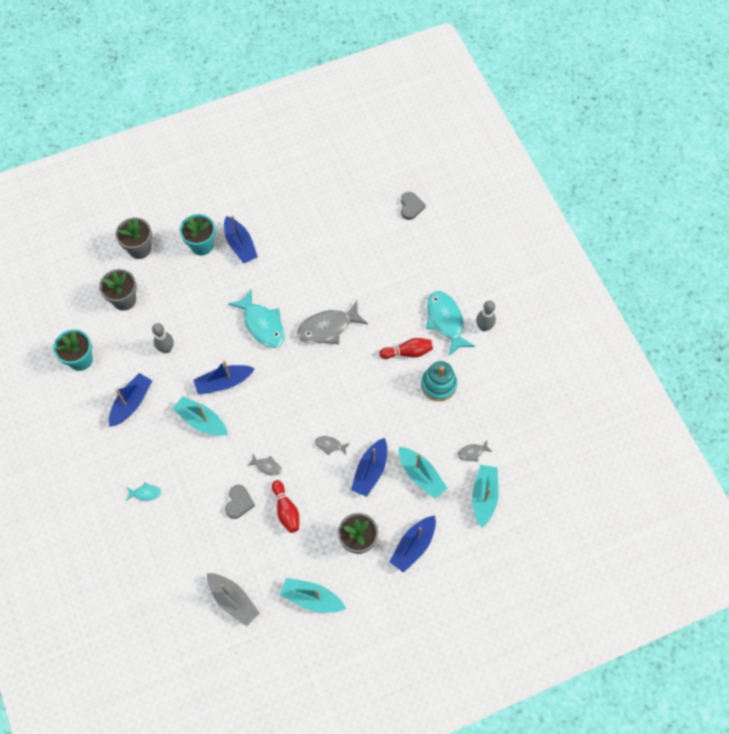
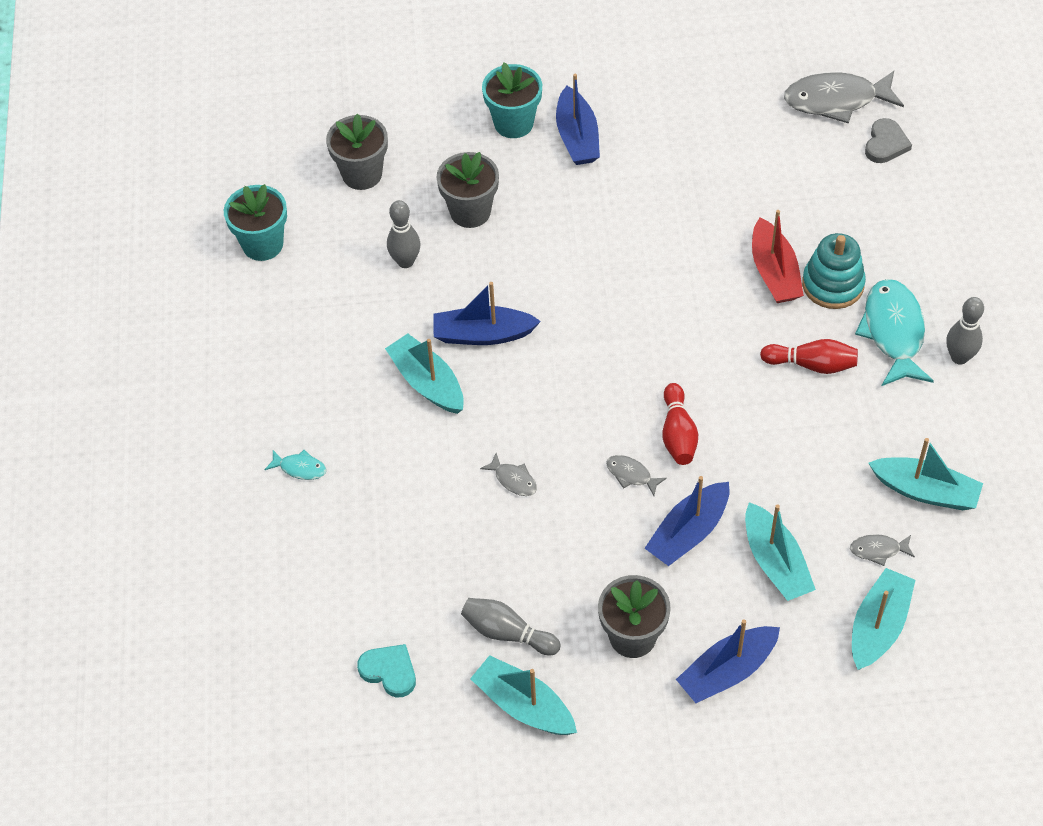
camera: 20 degrees right, 10 degrees down
(131, 403) = (322, 328): blue boat -> none
(139, 249) = (411, 106): grey flower pot -> grey flower pot (470, 212)
(233, 600) = (389, 671): grey boat -> turquoise heart
(239, 502) = (448, 523): grey heart -> none
(262, 324) = (575, 263): turquoise fish -> none
(286, 510) = (524, 555): red bowling pin -> red bowling pin (678, 434)
(290, 558) = (507, 633): none -> grey bowling pin
(328, 328) = (684, 294): grey fish -> grey fish (836, 100)
(372, 302) = (774, 272): none -> red boat
(438, 385) = (850, 428): turquoise stacking toy -> turquoise stacking toy (833, 284)
(487, 411) = (925, 491): none -> turquoise boat

